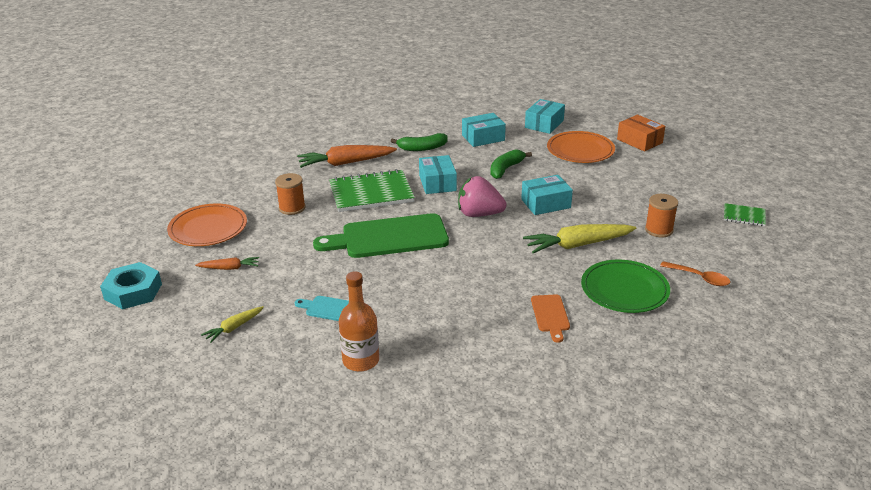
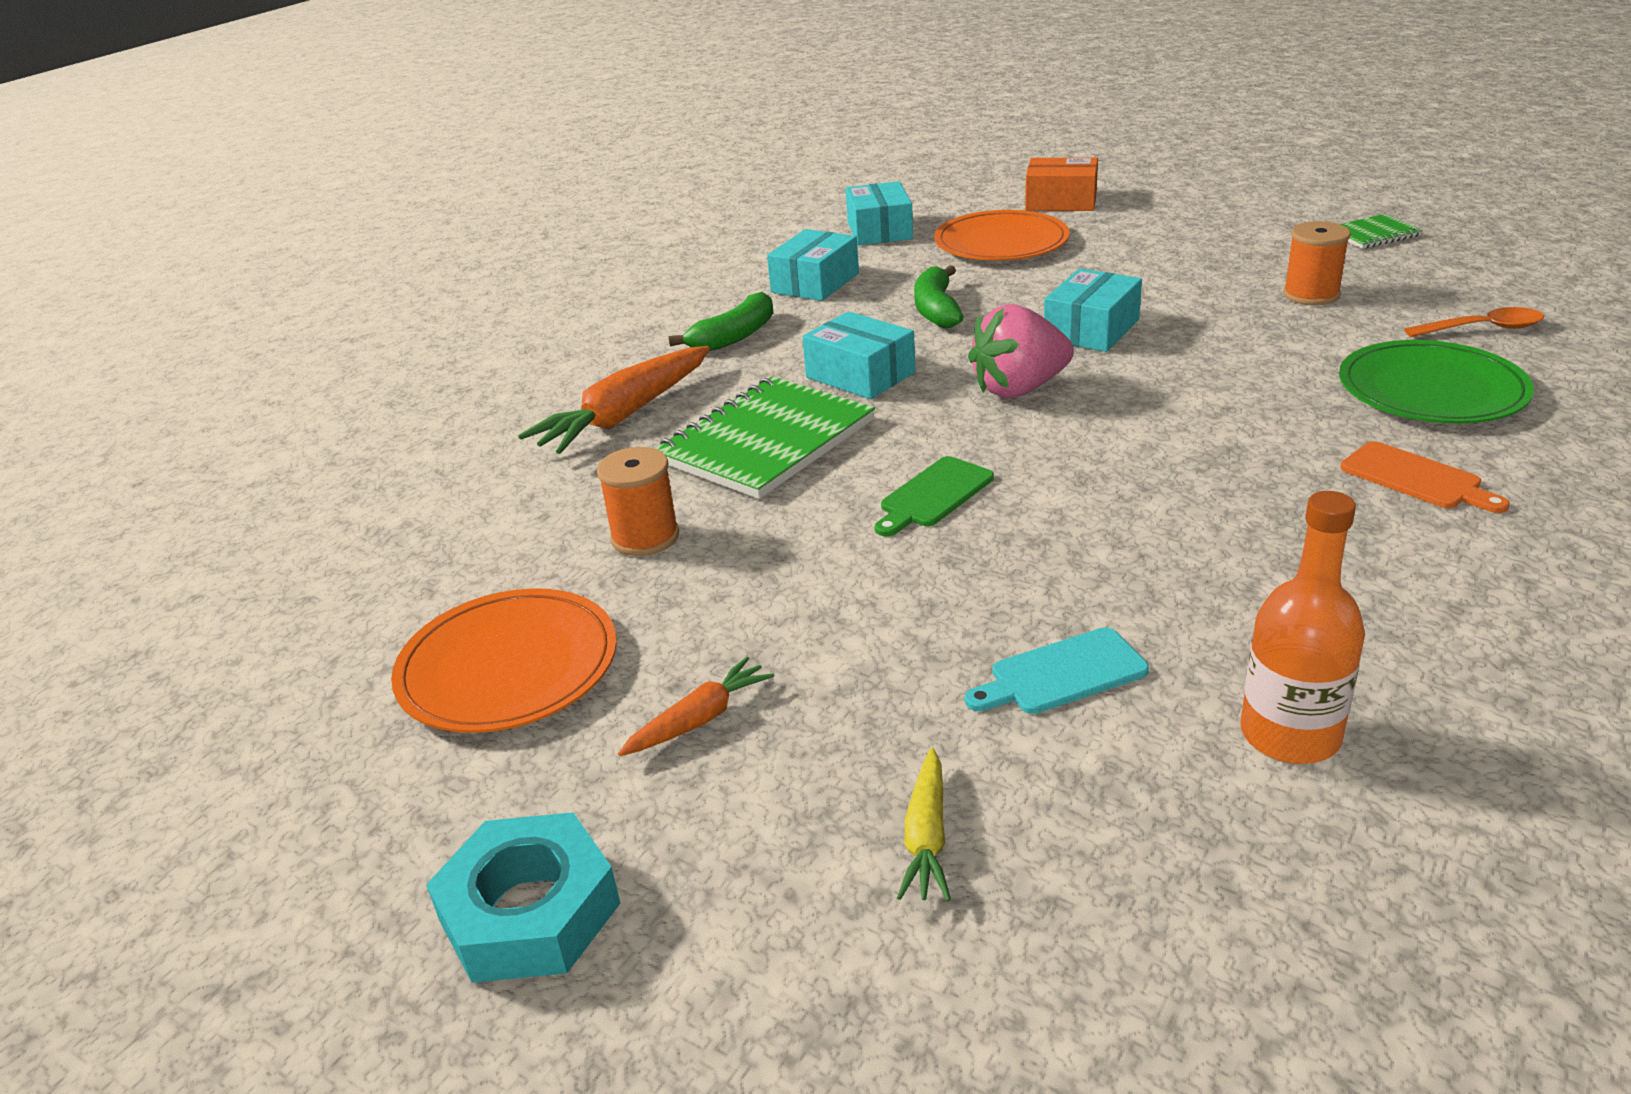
camera: 35 degrees left, 0 degrees up
(389, 237) = (933, 495): green cutting board -> green cutting board, size x0.48
(577, 245) = (1249, 363): yellow carrot -> none

